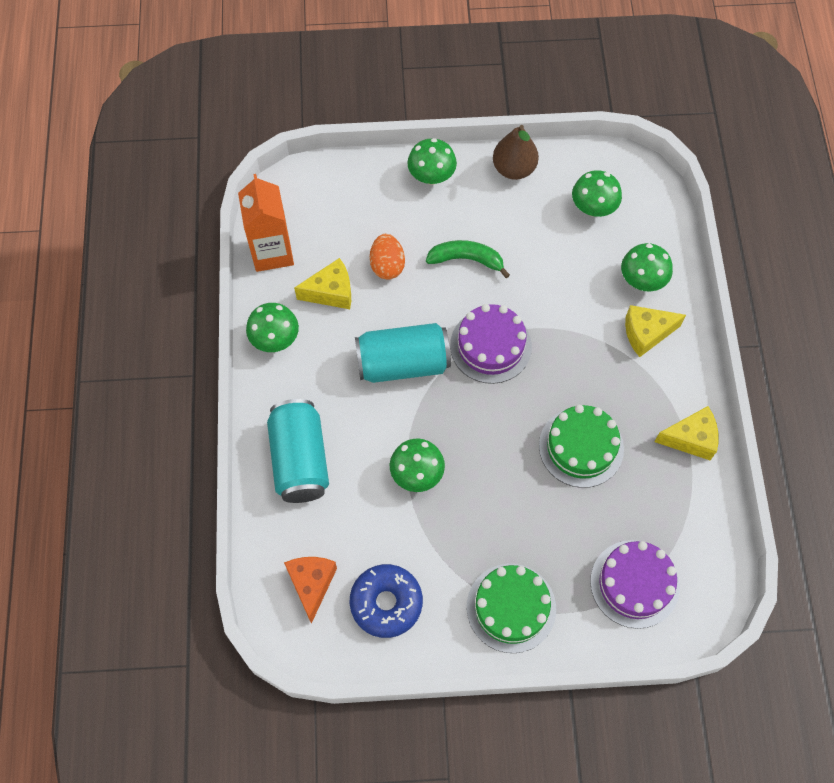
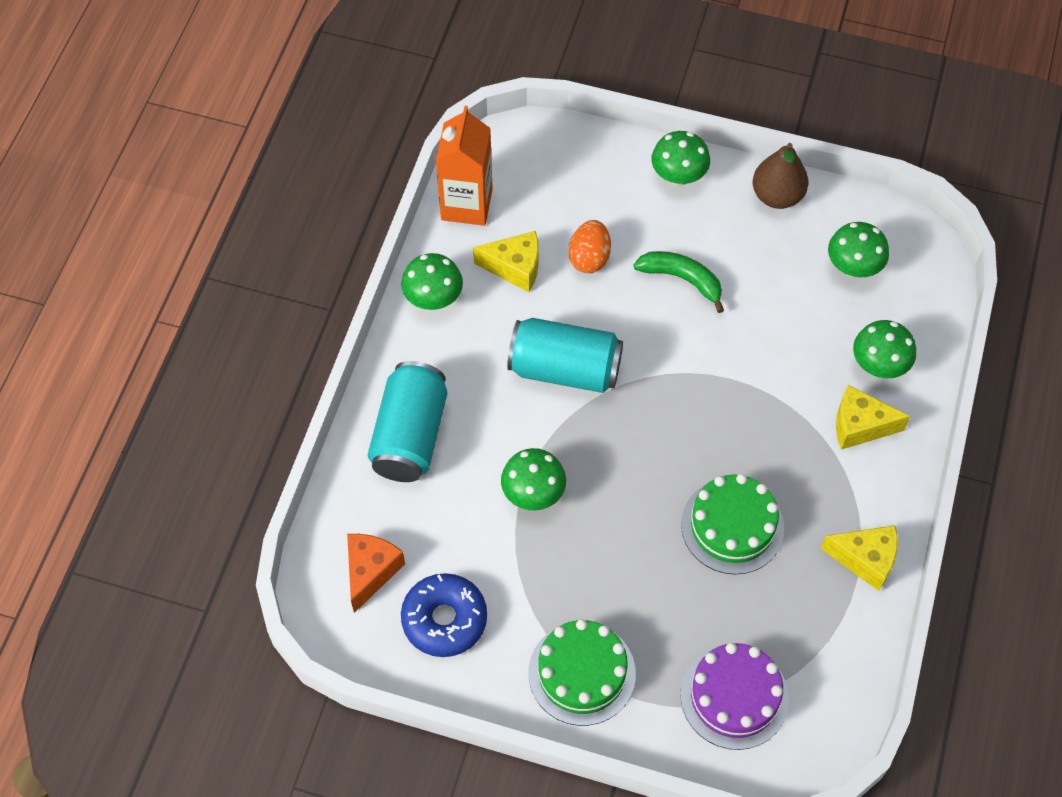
camera: 20 degrees right, 5 degrees down
(490, 346) = (672, 382): purple cake -> none

